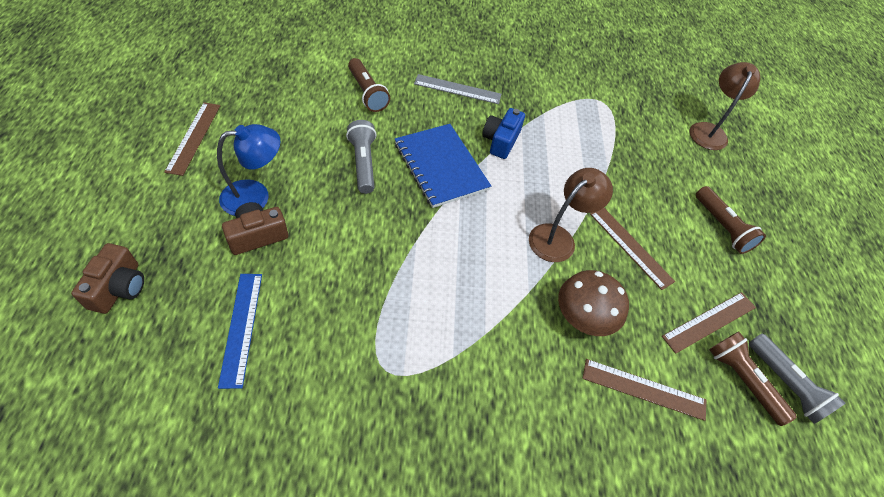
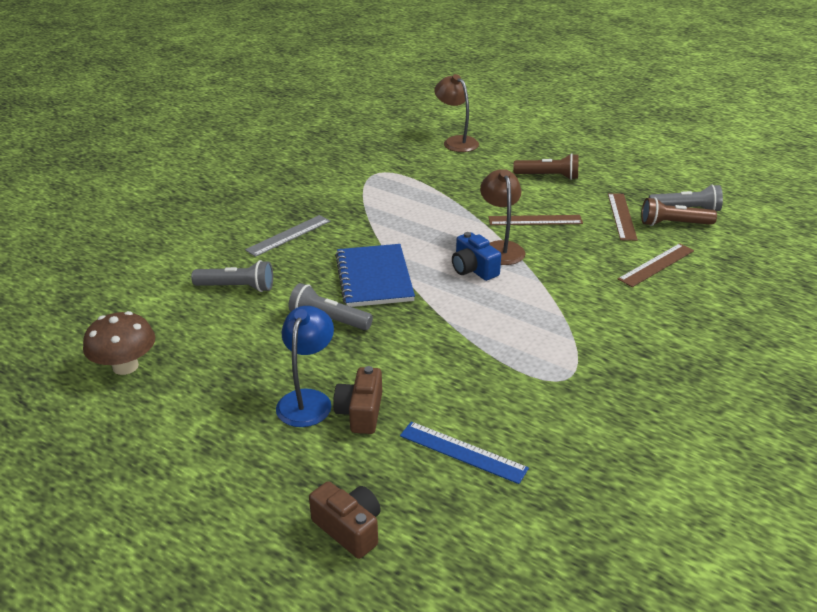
camera: 50 degrees left, 20 degrees down
(194, 137) = (179, 422): brown ruler -> none
(367, 93) = (237, 287): brown flashlight -> grey flashlight
(440, 166) = (374, 278): blue notebook -> blue notebook turned 75 degrees clockwise
(501, 141) = (374, 236): blue camera -> blue camera (473, 269)
(583, 317) = (581, 266): brown mushroom -> brown mushroom (125, 366)

